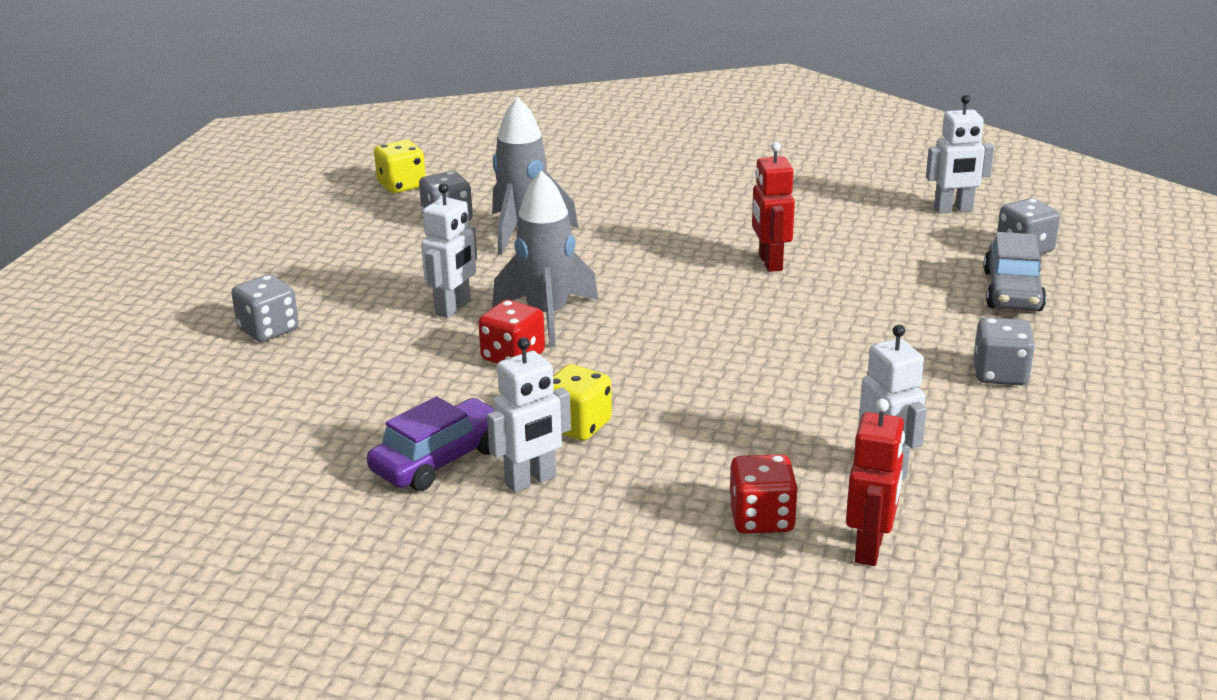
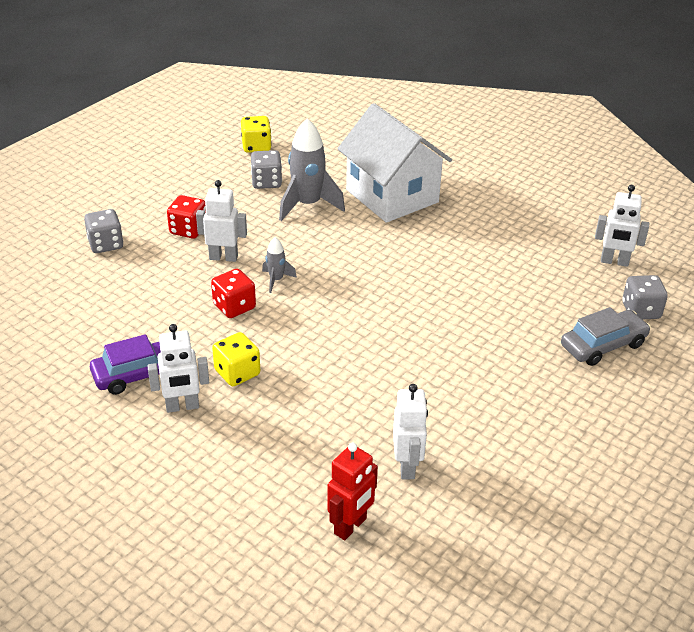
camera: 20 degrees right, 10 degrees up
(453, 308) = (223, 257): white robot -> white robot turned 135 degrees counterclockwise
(547, 316) = (276, 280): grey rocket -> grey rocket, size x0.50
(627, 201) = (392, 196): none -> white house
(761, 519) = (300, 481): red dice -> red dice (188, 230)
(770, 263) = (450, 274): red robot -> none
(1000, 374) = (540, 414): grey dice -> none
(1012, 291) = (603, 345): grey car -> grey car turned 150 degrees counterclockwise

